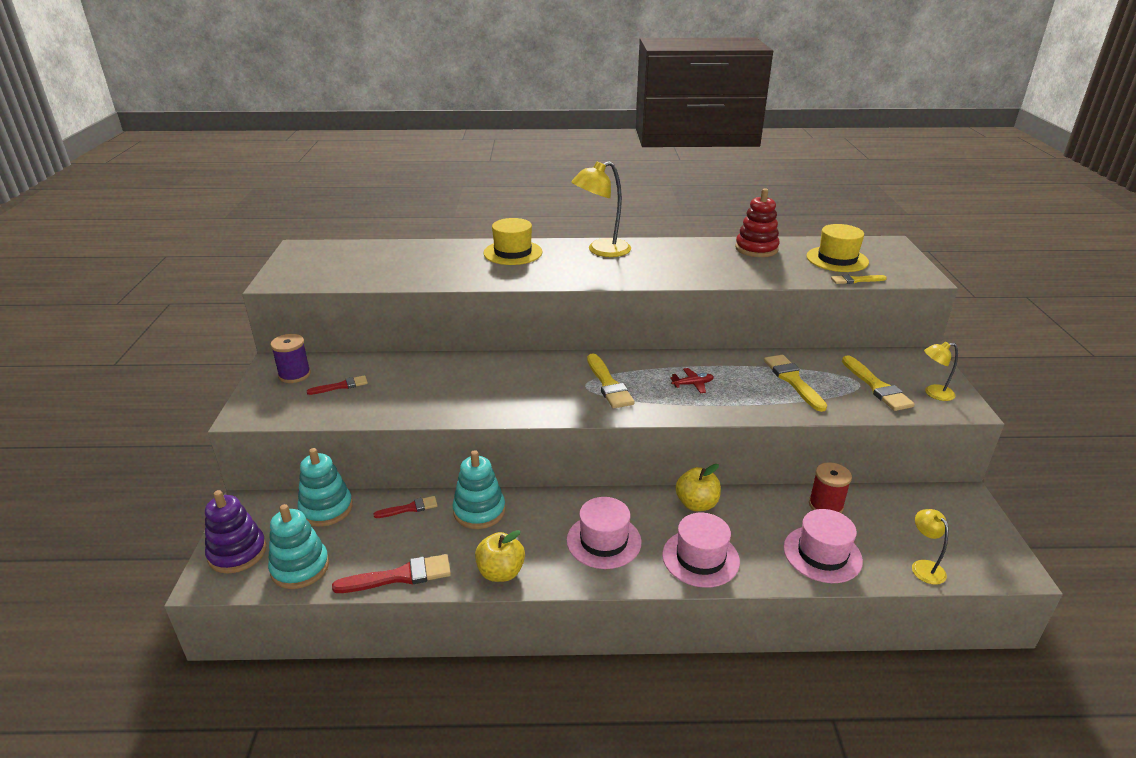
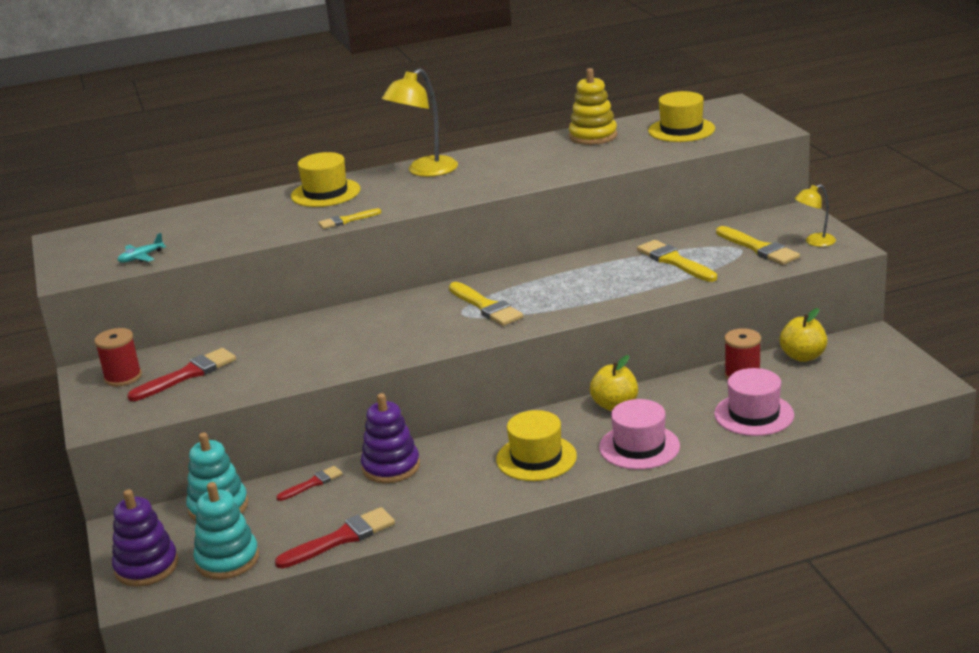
camera: 15 degrees left, 5 degrees down
(294, 375) = (123, 377): purple spool -> red spool
(339, 277) = (141, 257): none -> turquoise plane
(341, 386) = (187, 374): red brush -> red brush, size x1.66
(479, 511) = (391, 467): turquoise stacking toy -> purple stacking toy
(501, 572) = (445, 508): yellow apple -> yellow apple (803, 356)
(603, 541) = (536, 458): pink hat -> yellow hat
(692, 384) = (574, 287): red plane -> none
(756, 249) = (593, 136): red stacking toy -> yellow stacking toy
(855, 280) = (708, 146): yellow brush -> yellow brush (347, 220)
(924, 567) = (850, 400): yellow lamp -> none

